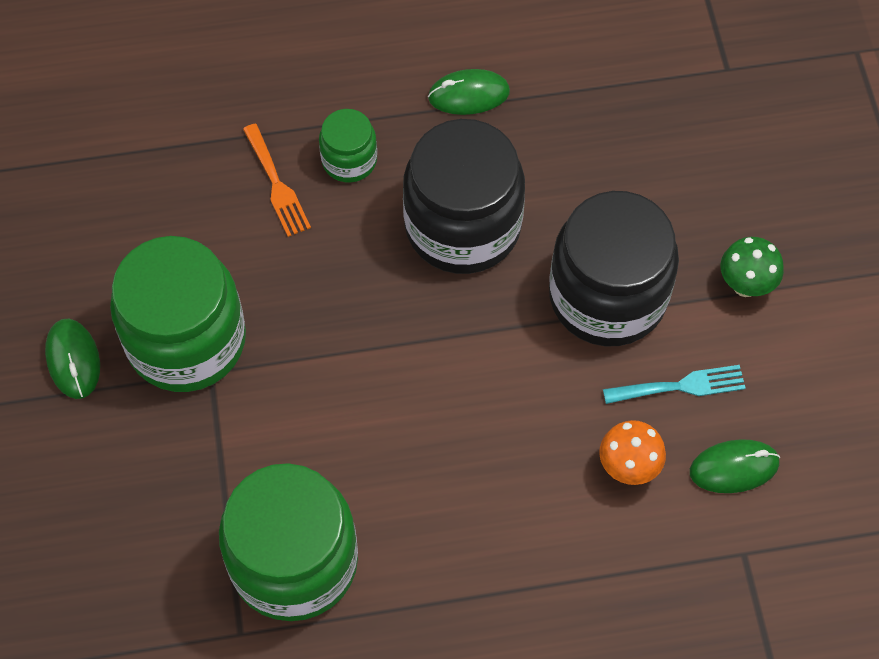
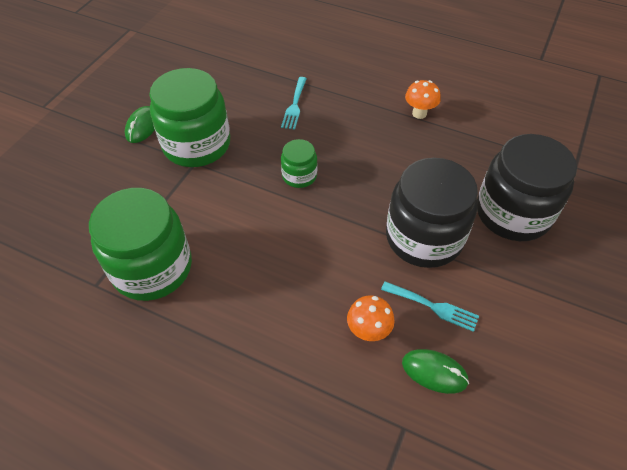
camera: 35 degrees right, 10 degrees down
(277, 185) = (294, 105): orange fork -> turquoise fork
(349, 160) = (337, 112): green jar -> green jar (299, 176)
(462, 226) = (370, 165): black jar -> black jar (513, 213)
(469, 95) = (419, 113): green mouse -> orange mushroom
(745, 285) = (513, 276): green mushroom -> none

